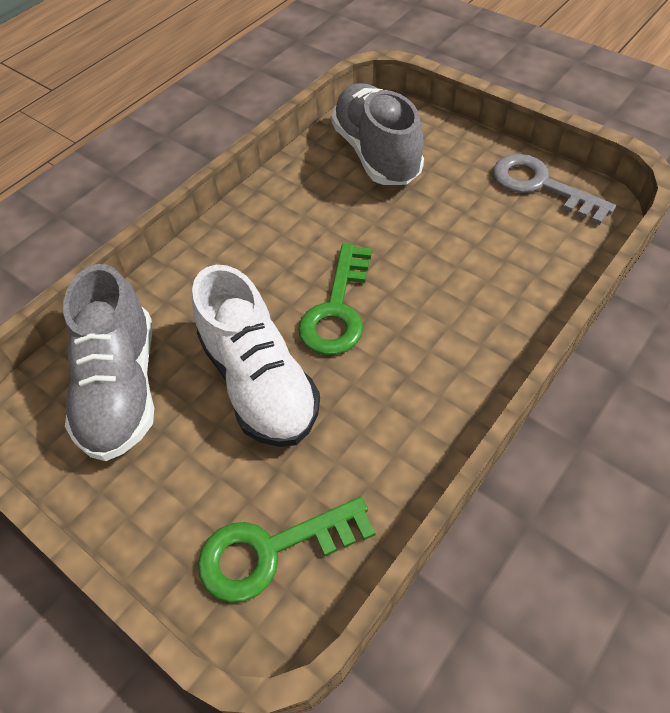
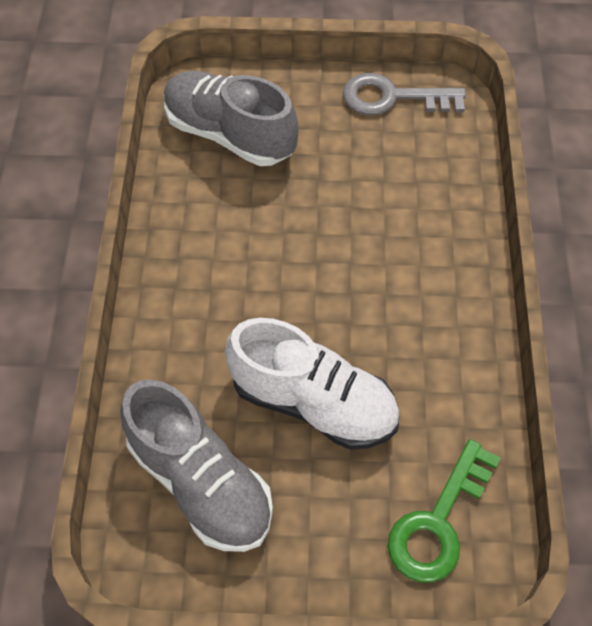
camera: 40 degrees left, 5 degrees up
(337, 309) = (321, 301): green key -> none

